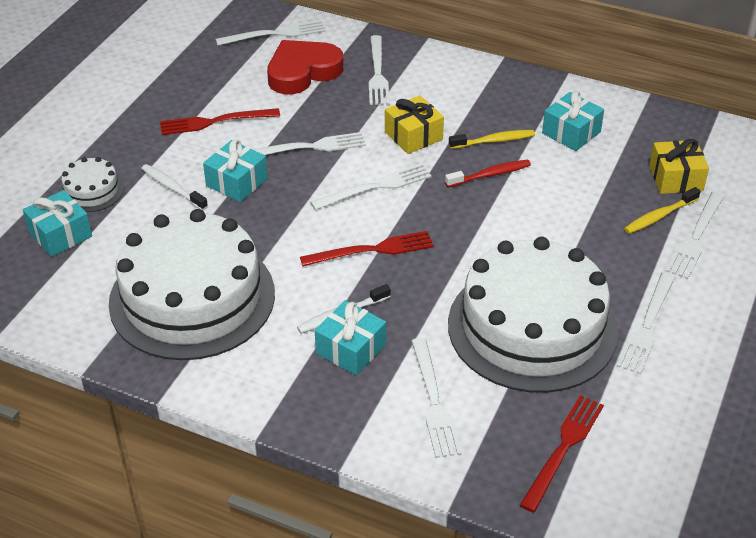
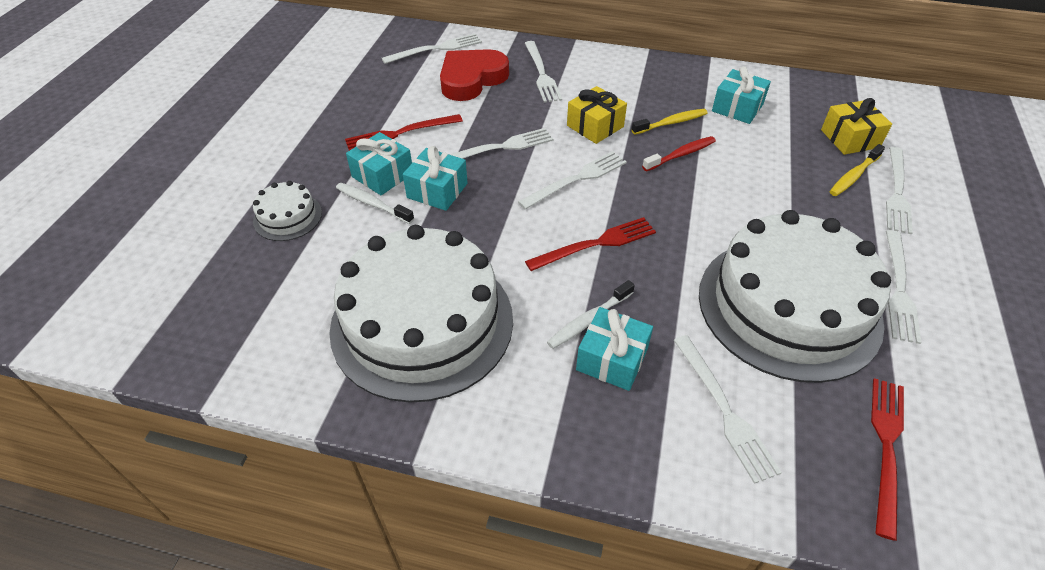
camera: 10 degrees left, 5 degrees up
(60, 234) = (261, 269): turquoise gift -> turquoise gift (382, 175)

